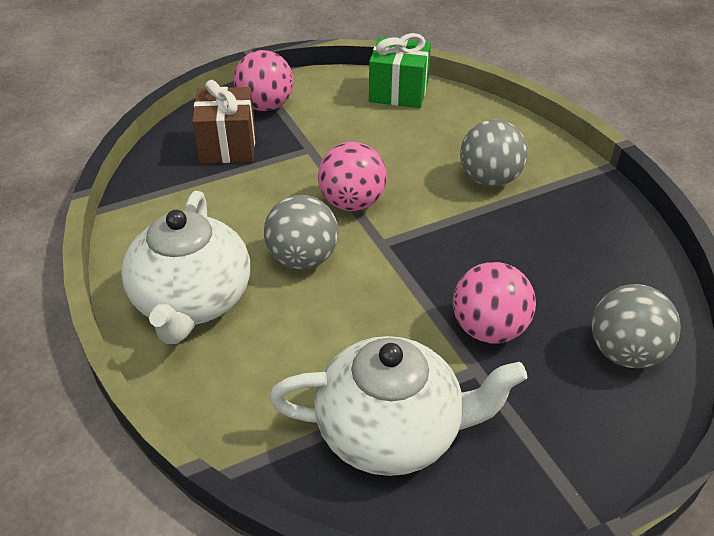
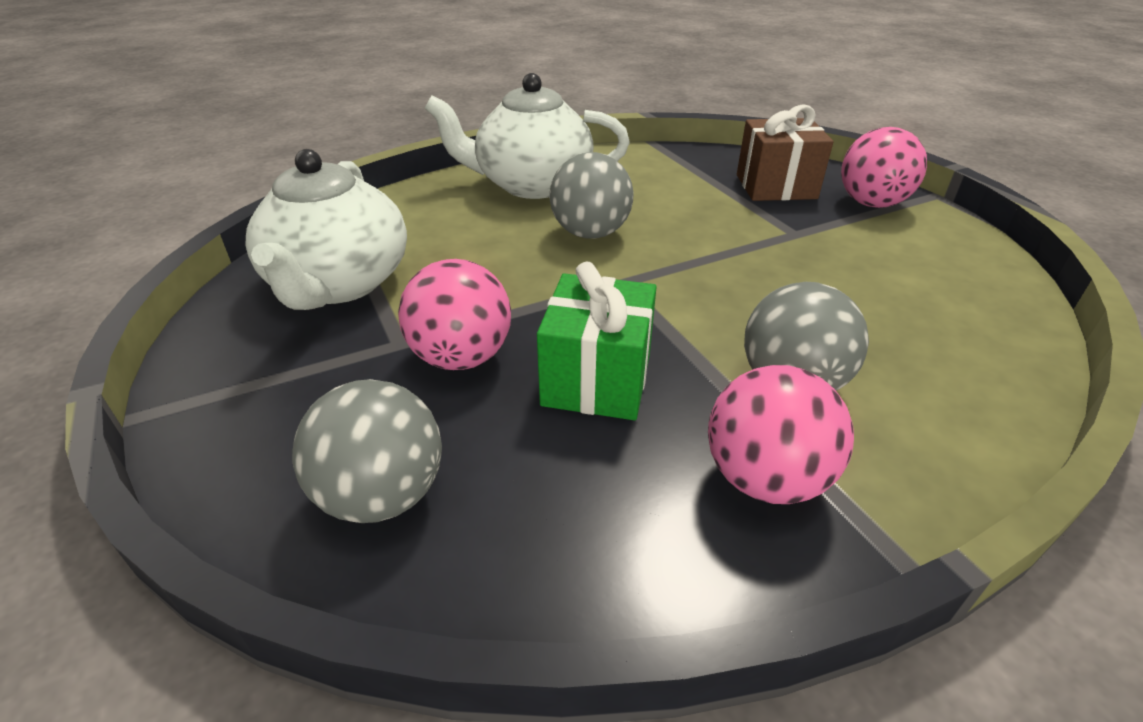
camera: 90 degrees right, 5 degrees down
(352, 203) = (695, 262): pink ball -> pink ball (765, 478)
(398, 92) = (990, 301): green gift -> green gift (597, 379)

